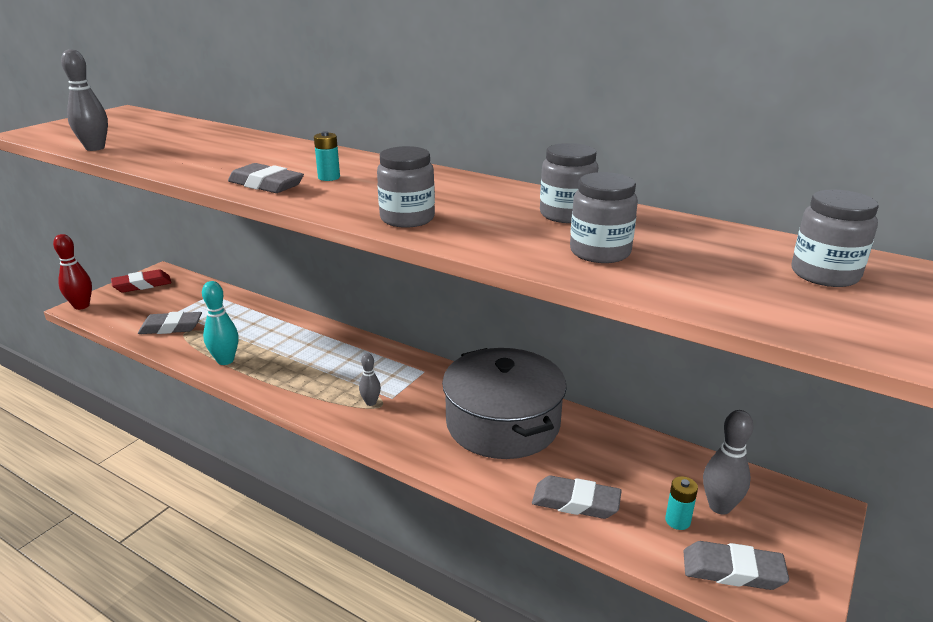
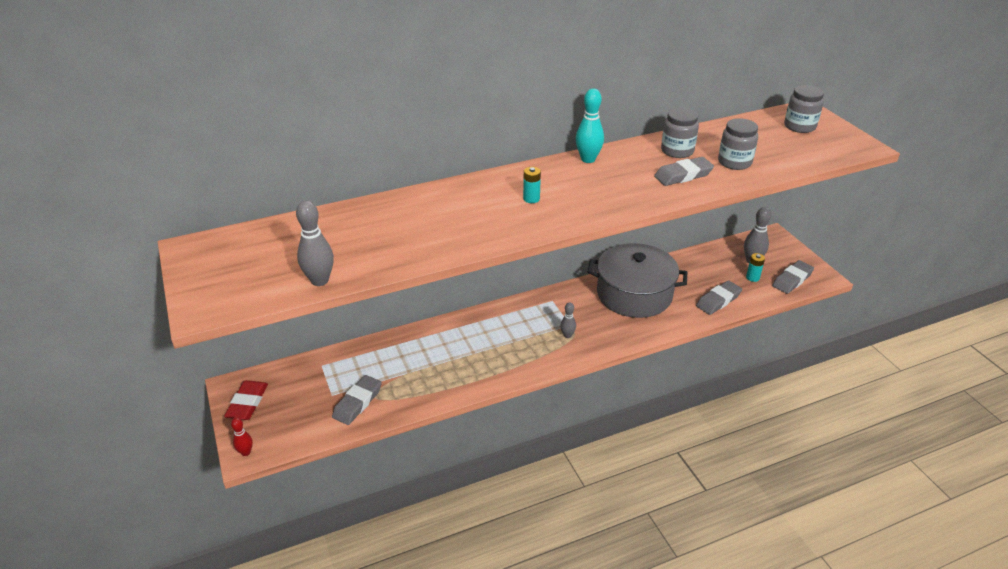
camera: 55 degrees left, 10 degrees up
(81, 306) = (246, 452): red bowling pin -> red bowling pin, size x0.60
(225, 360) = (446, 385): turquoise bowling pin -> turquoise bowling pin (588, 159)
(266, 184) = (520, 224): grey eraser -> grey eraser (683, 175)
(407, 218) = (638, 196): grey jar -> none

